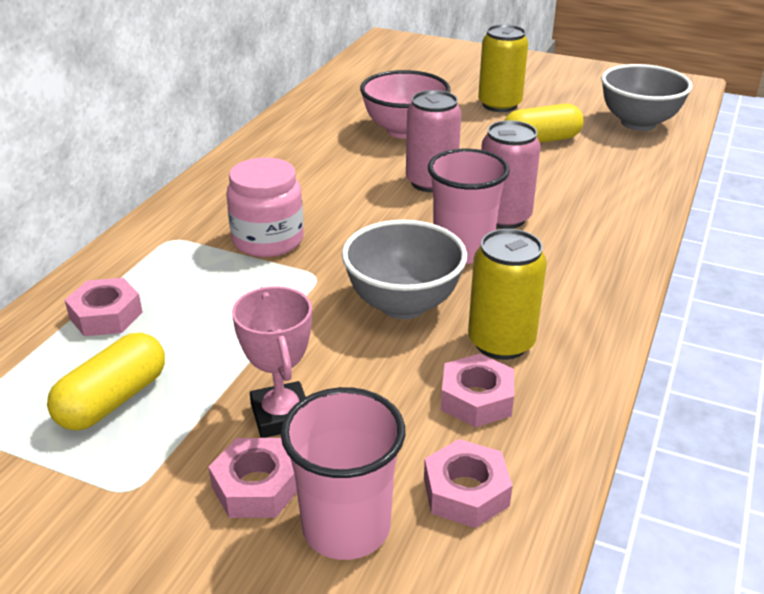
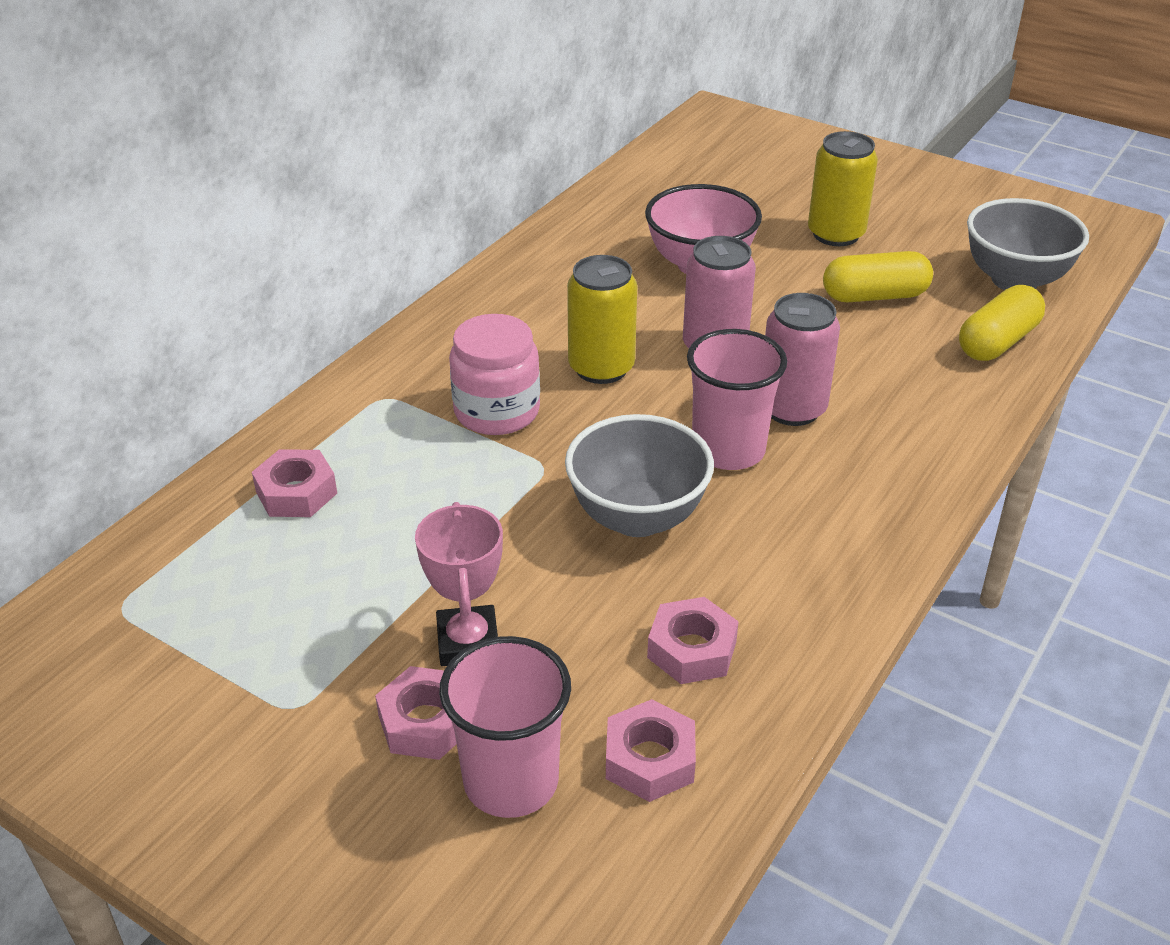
camera: 10 degrees right, 5 degrees up
(113, 400) = (290, 600): yellow capsule -> yellow capsule (997, 342)
(501, 342) = (740, 581): yellow can -> yellow can (601, 368)

